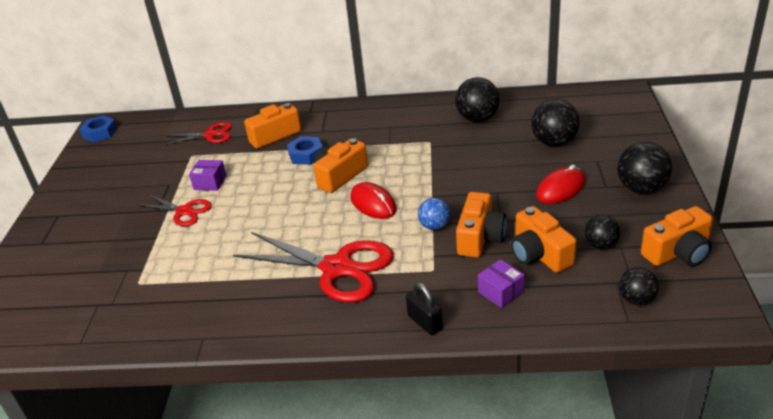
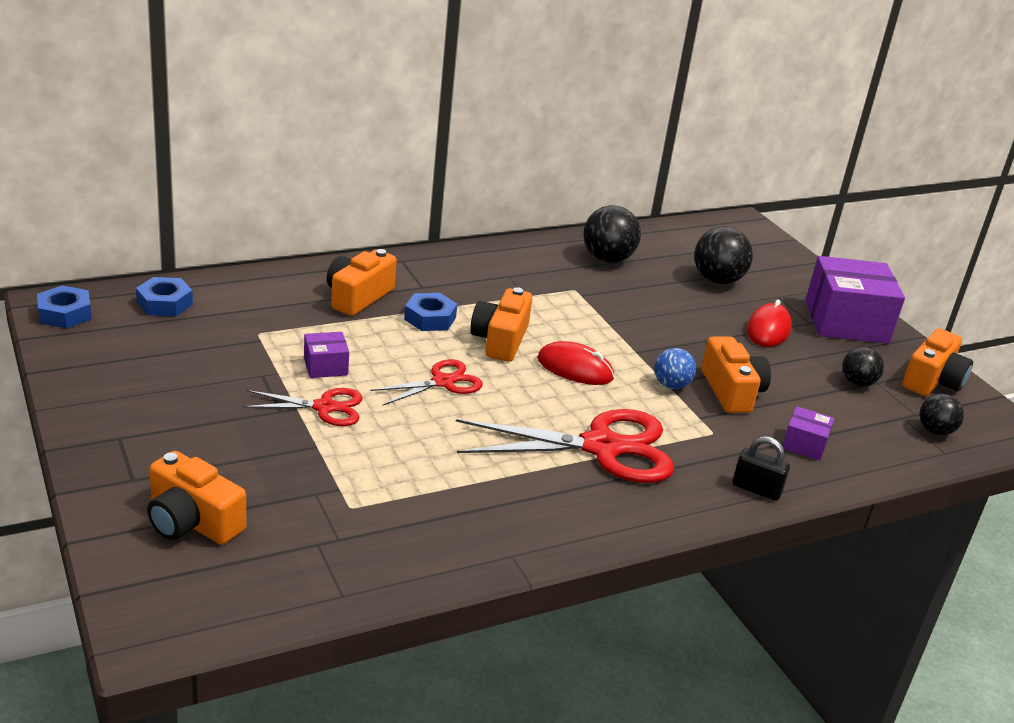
camera: 35 degrees left, 5 degrees down
(157, 130) = (164, 303): none -> blue nut
(210, 135) = (260, 303): red scissors -> red scissors (443, 382)
(539, 254) = (807, 400): orange camera -> orange camera (192, 521)
(641, 189) = (846, 322): black ball -> purple box

